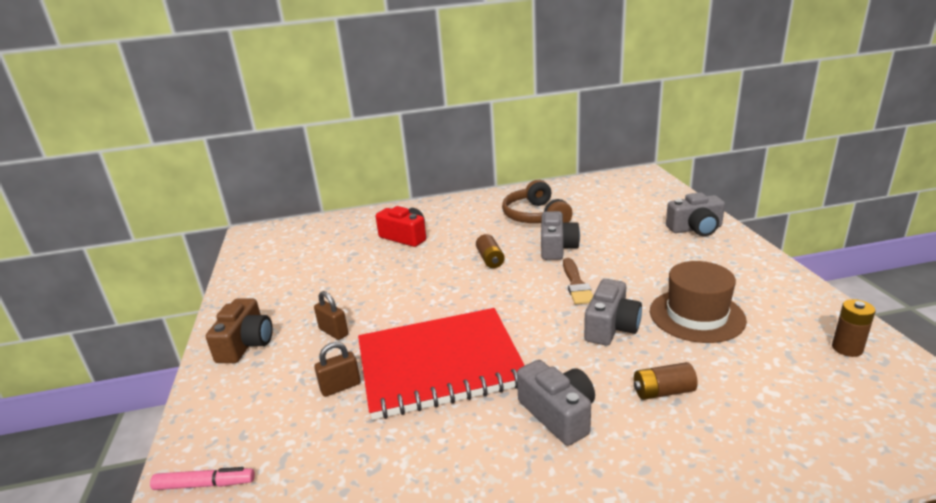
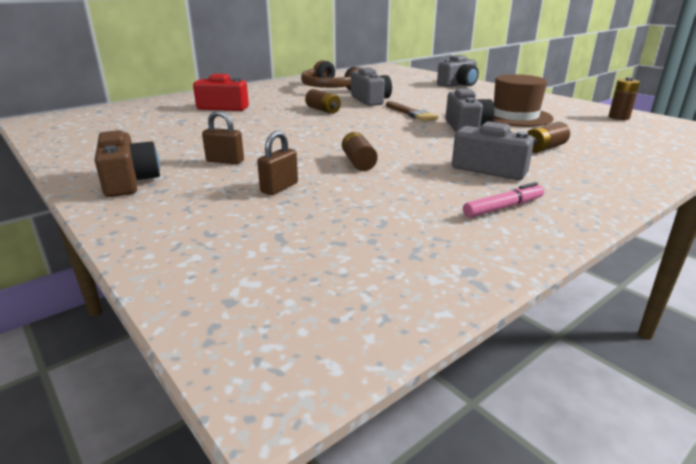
camera: 30 degrees left, 0 degrees up
(205, 484) = (209, 271): pink marker -> pink marker (503, 208)
(440, 365) = (358, 162): red notebook -> brown battery

